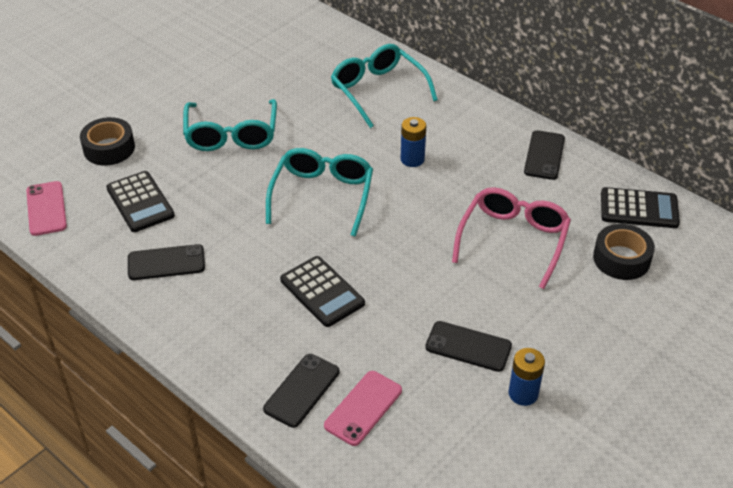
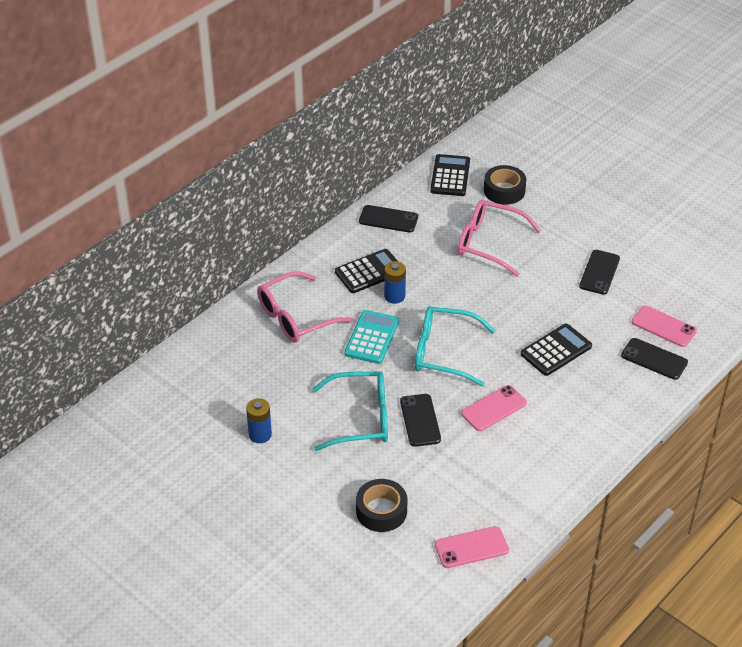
camera: 90 degrees left, 0 degrees up
(140, 202) = (458, 477): black calculator -> black calculator (369, 272)
(166, 263) = (534, 450): black phone -> black phone (420, 420)
(233, 233) = (494, 408): none -> pink phone
(347, 142) = (372, 337): none -> turquoise calculator
(378, 90) = (295, 317): turquoise glasses -> pink glasses
(523, 394) = (636, 248): blue battery -> blue battery (260, 434)

